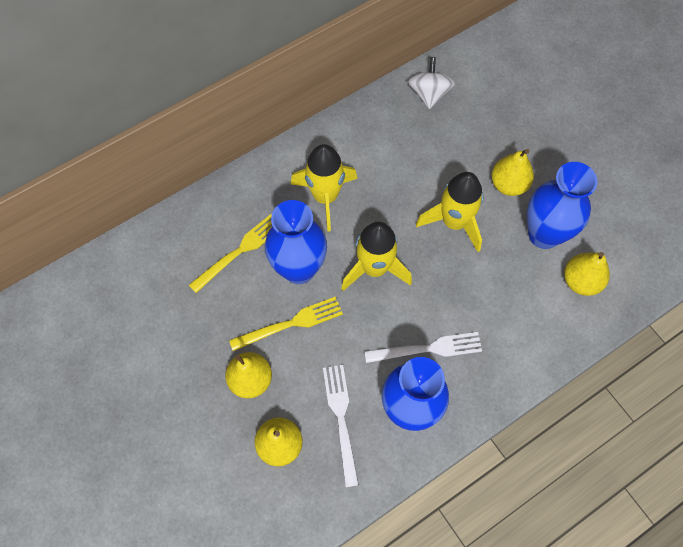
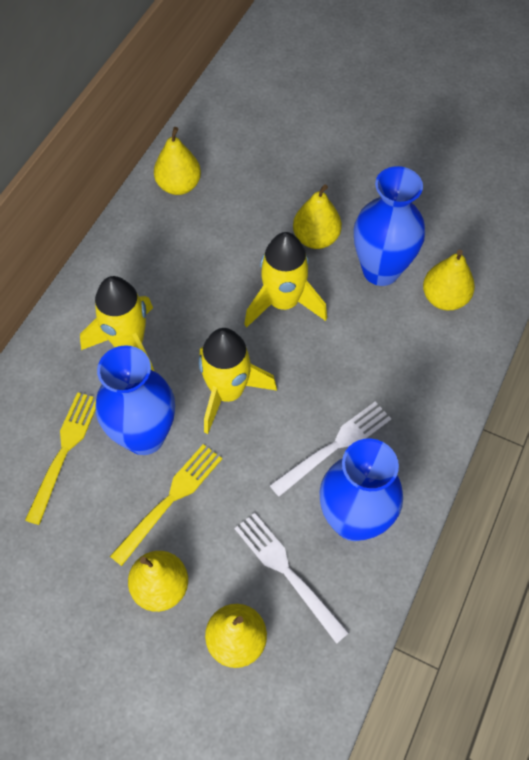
camera: 30 degrees left, 5 degrees down
(429, 93) = (179, 185): white spinning top -> yellow pear

